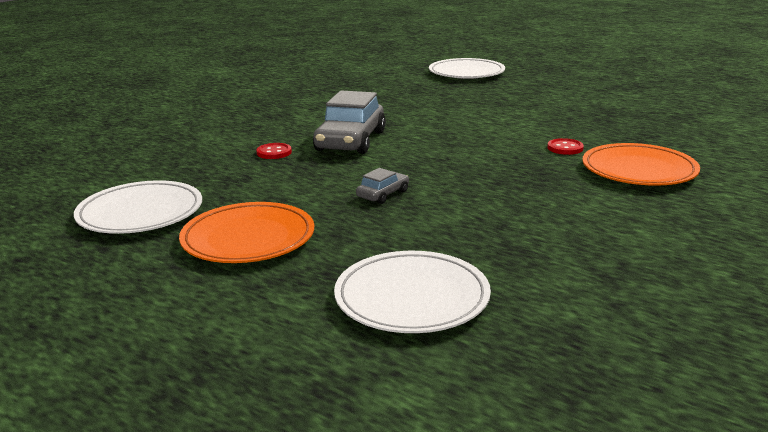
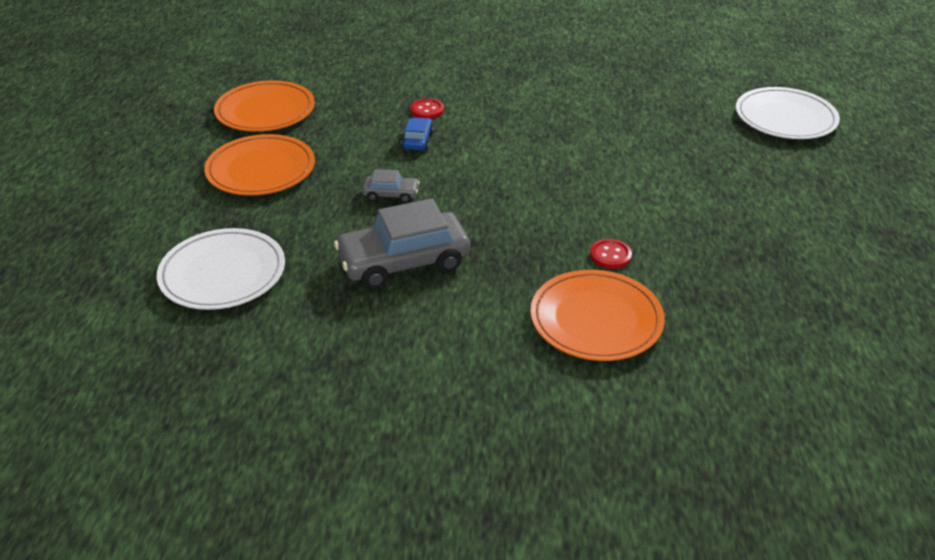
camera: 55 degrees right, 15 degrees up
(140, 213) = (265, 111): white plate -> orange plate
(315, 166) = (417, 140): none -> blue car
(350, 141) = (493, 133): grey car -> grey car (403, 262)

